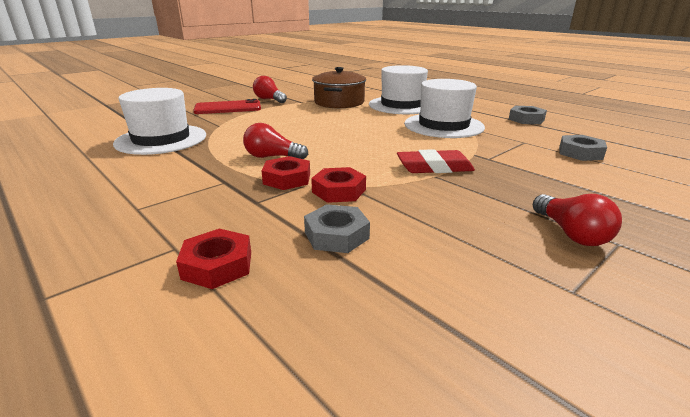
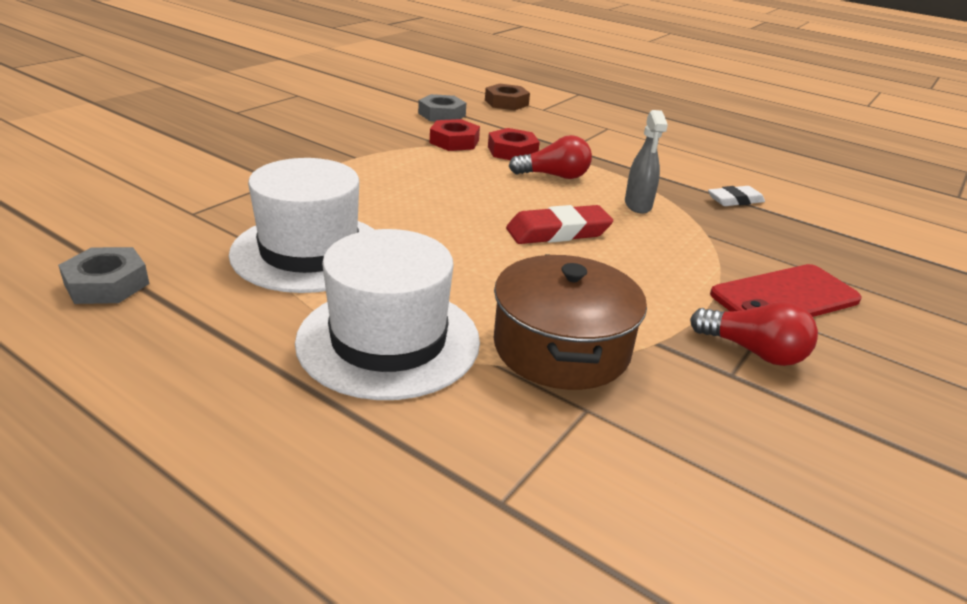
camera: 165 degrees right, 5 degrees up
(161, 139) = (735, 200): white hat -> white eraser
(217, 265) = (506, 103): red nut -> brown nut
(236, 138) = (638, 205): none -> grey spray bottle
(434, 167) = (354, 166): red eraser -> red eraser (558, 232)
(571, 233) = (265, 116): red light bulb -> none
(580, 153) = (131, 192): grey nut -> none

